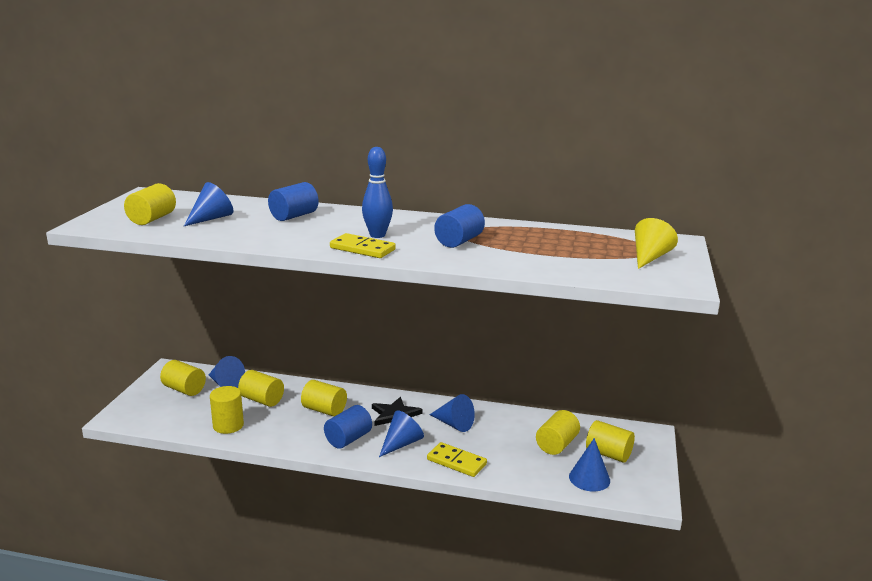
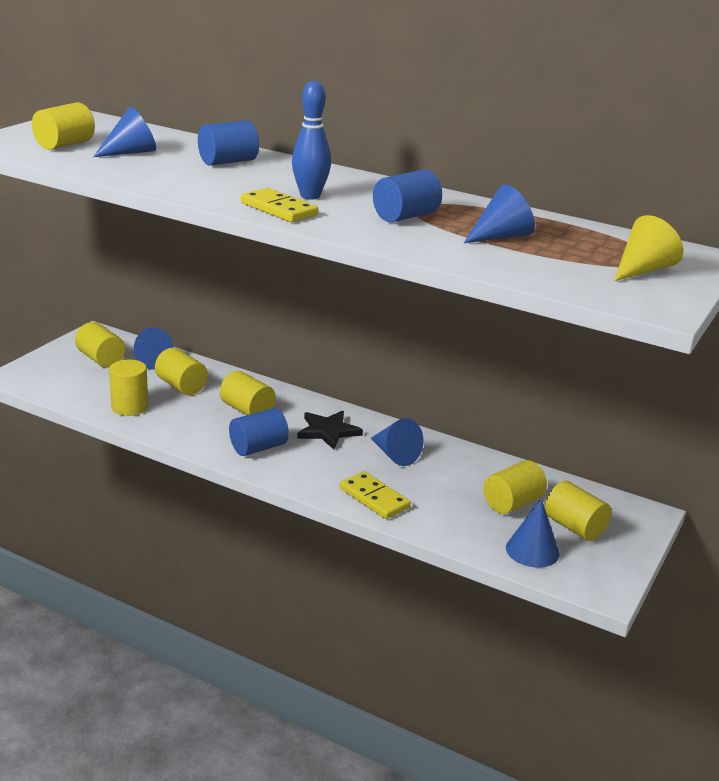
camera: 15 degrees right, 5 degrees up
(401, 443) = (318, 465): blue cone -> blue cone (500, 236)

